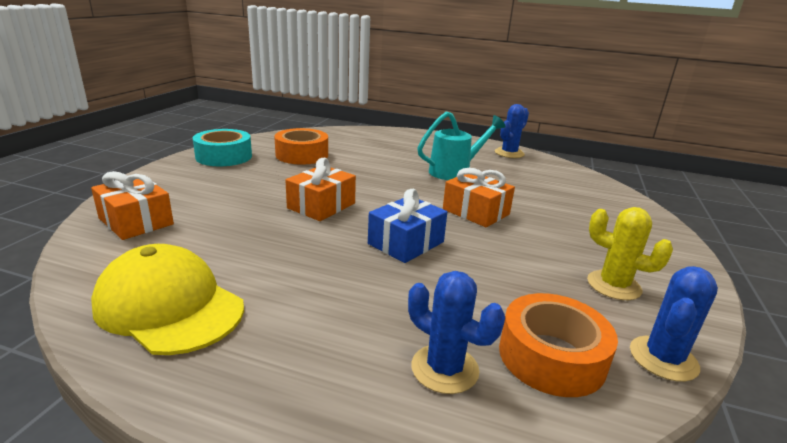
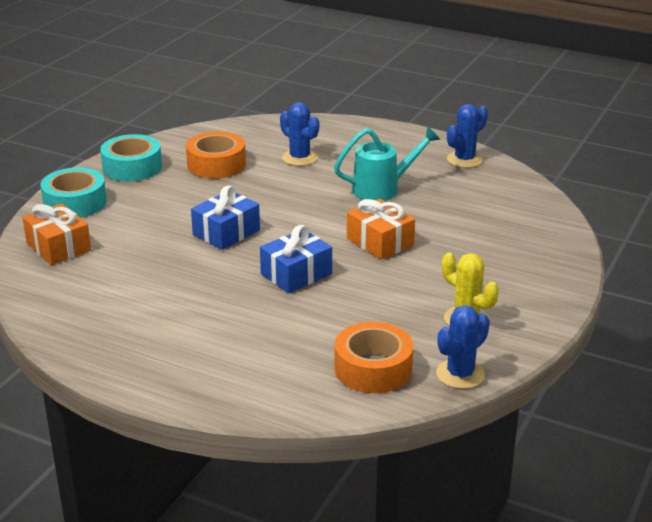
camera: 10 degrees right, 5 degrees up
(163, 182) = (75, 203): none -> turquoise tape
(169, 306) = (97, 321): yellow cap -> none
(321, 206) = (226, 232): orange gift -> blue gift
(444, 369) = (289, 371): blue cactus -> blue cactus (299, 158)

